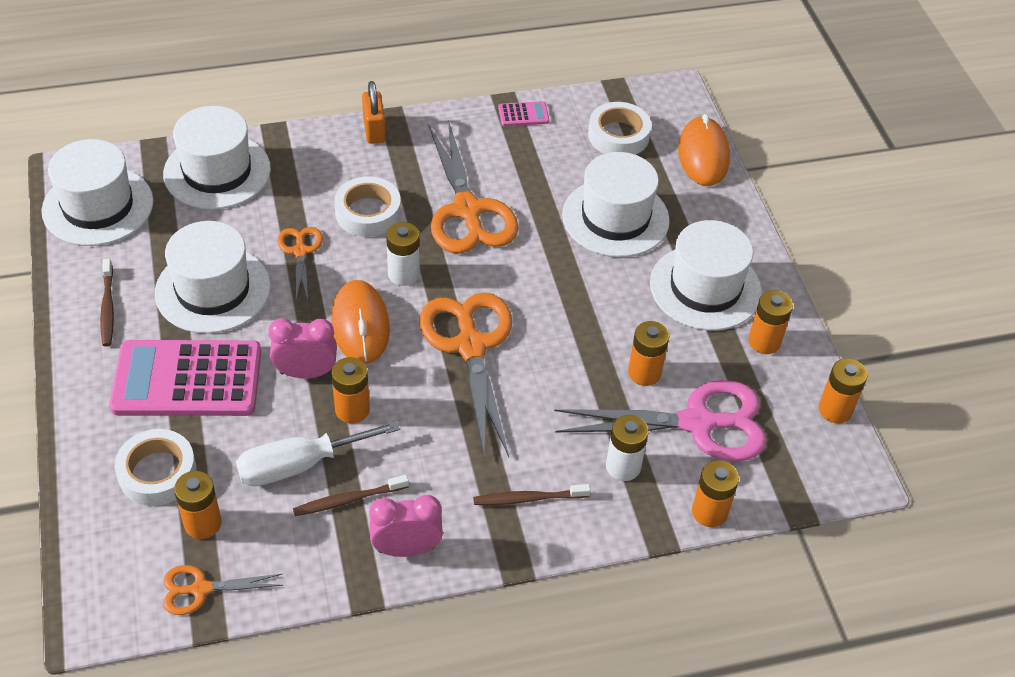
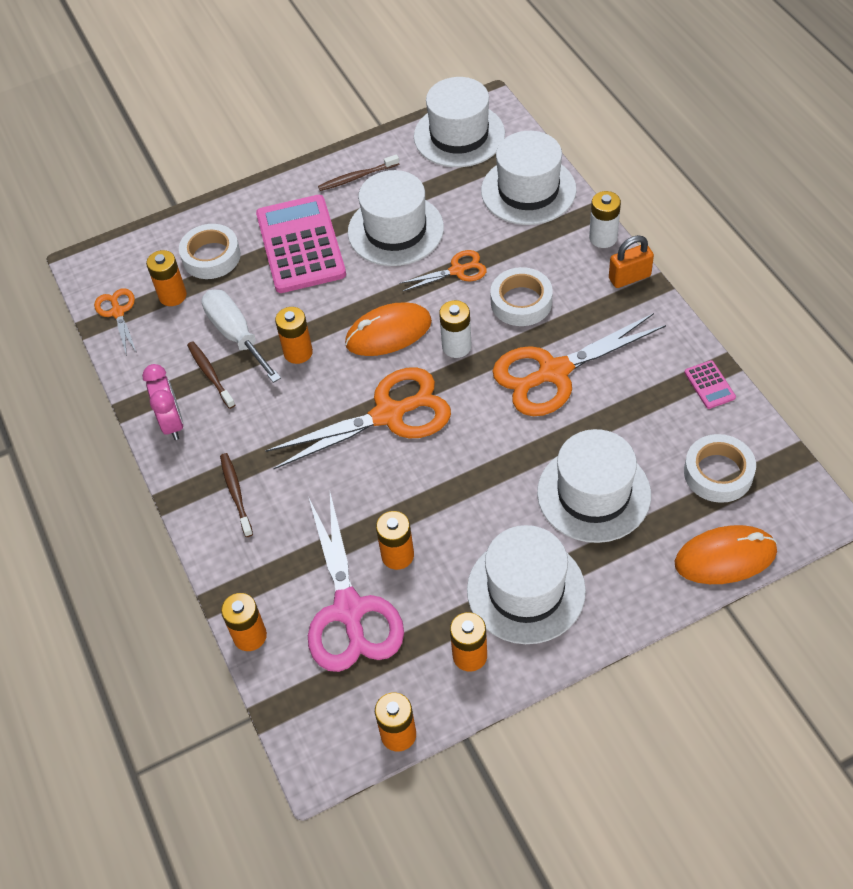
camera: 85 degrees right, 5 degrees up
(306, 373) = (327, 313): pink clock -> none
(623, 466) = (285, 558): white battery -> white battery (603, 238)

